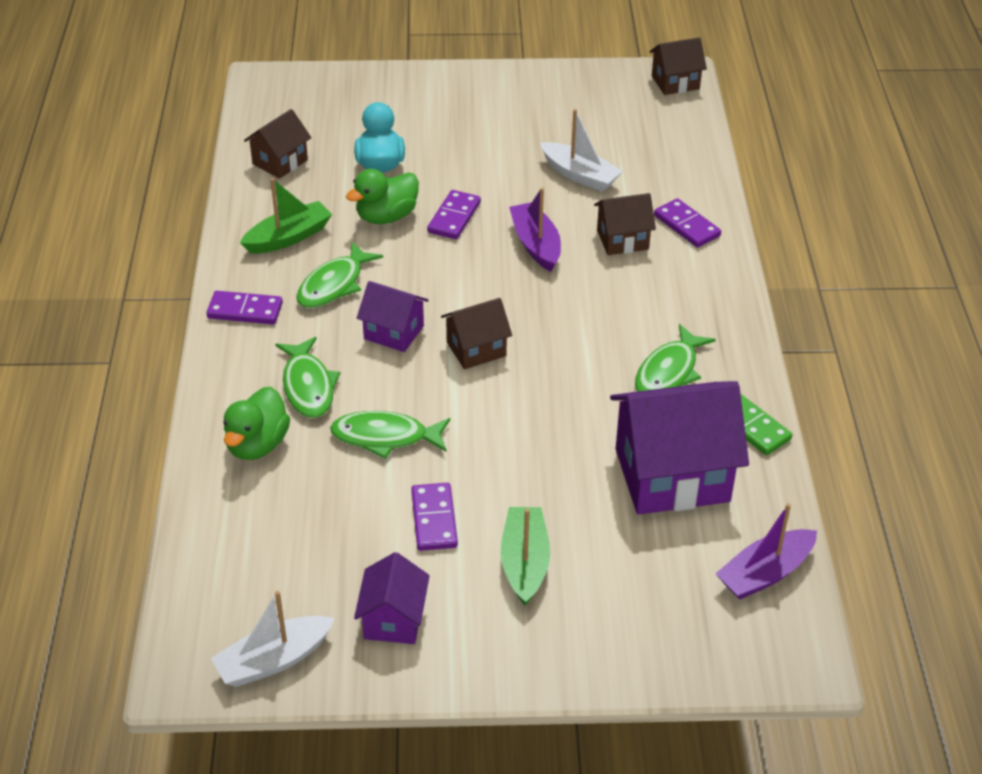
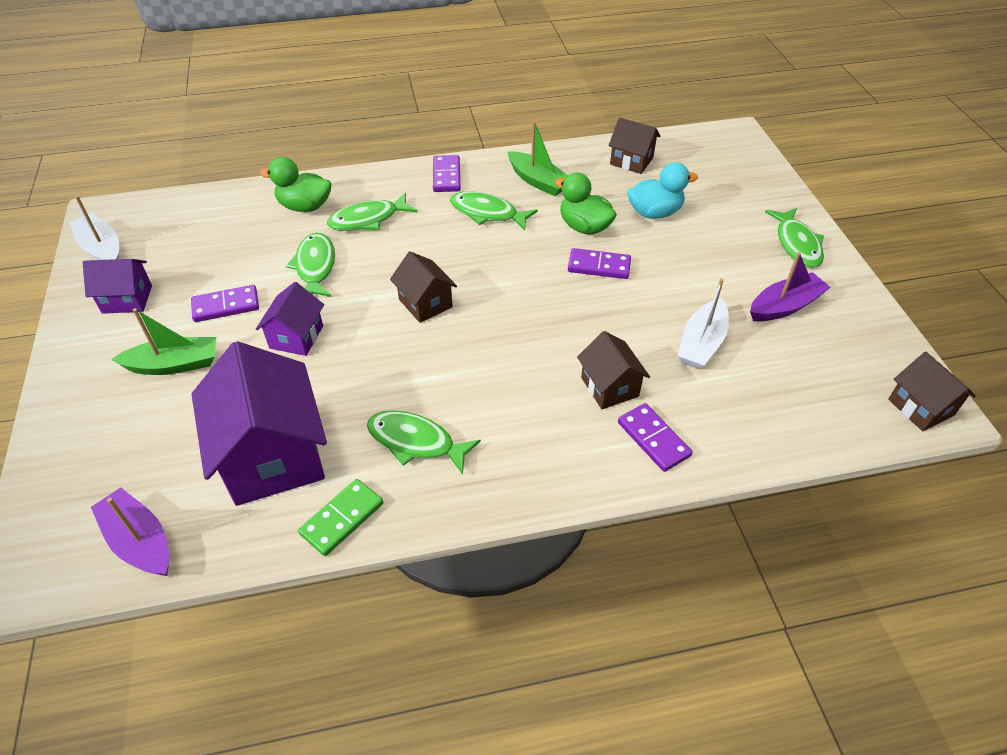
camera: 80 degrees right, 5 degrees up
(394, 332) = (437, 253): purple house -> purple house (296, 337)
(461, 89) = (796, 244): none -> green fish
(536, 244) = (579, 324): purple boat -> purple boat (784, 306)
(687, 226) = (653, 439): purple domino -> purple domino turned 75 degrees counterclockwise

